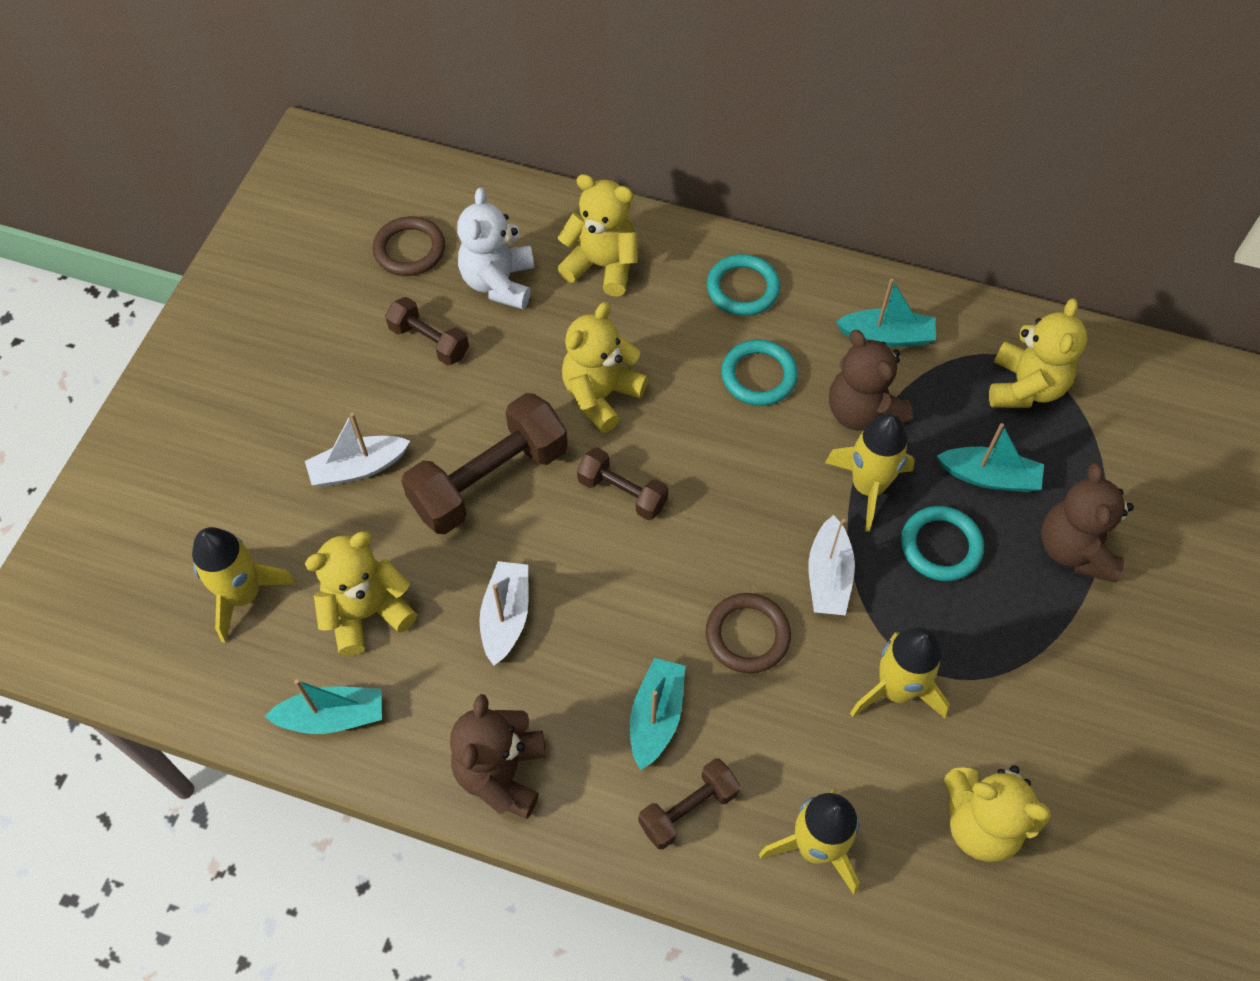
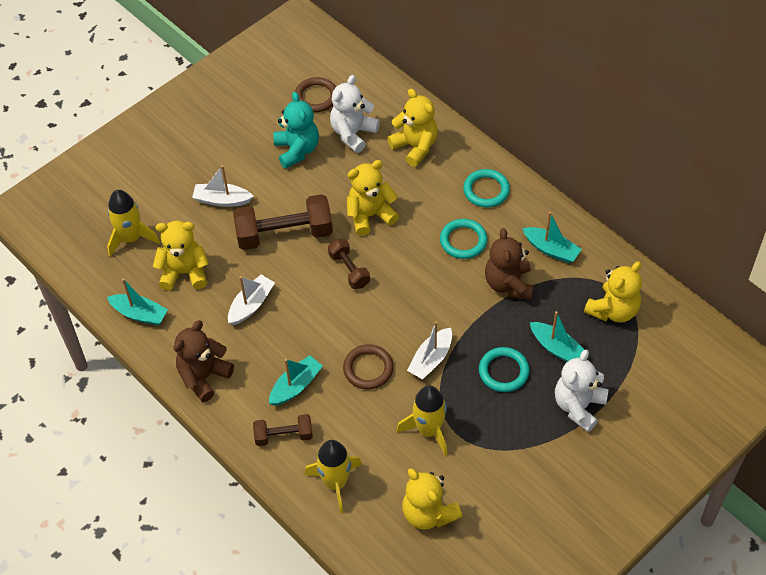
camera: 30 degrees right, 5 degrees down
(429, 341) = (297, 150): brown dumbbell -> turquoise teddy bear
(868, 487) = (484, 324): yellow rocket -> none
(1074, 549) = (578, 406): brown teddy bear -> white teddy bear

